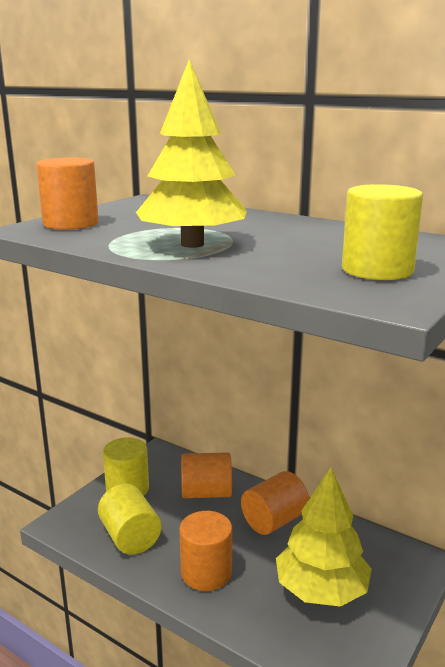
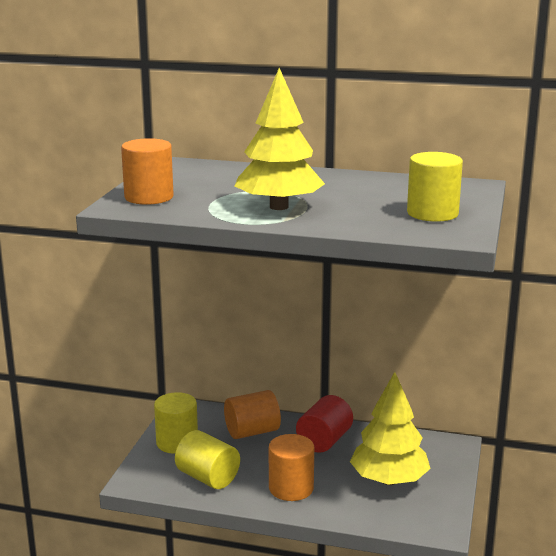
camera: 20 degrees left, 0 degrees up
(274, 521) = (324, 441): orange cylinder -> red cylinder

